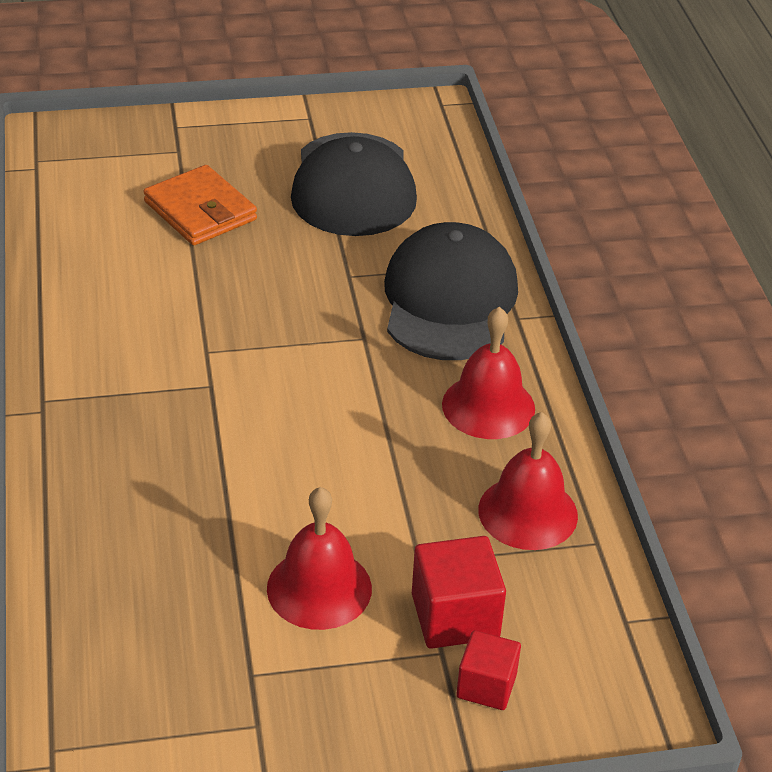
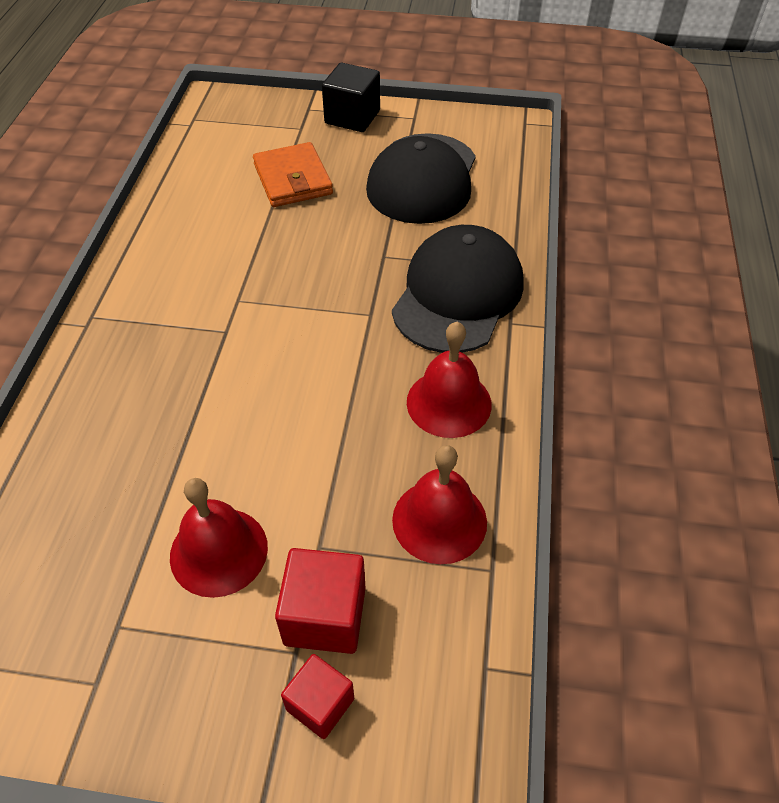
camera: 20 degrees right, 10 degrees up
(235, 128) = (352, 117): none -> black cube

